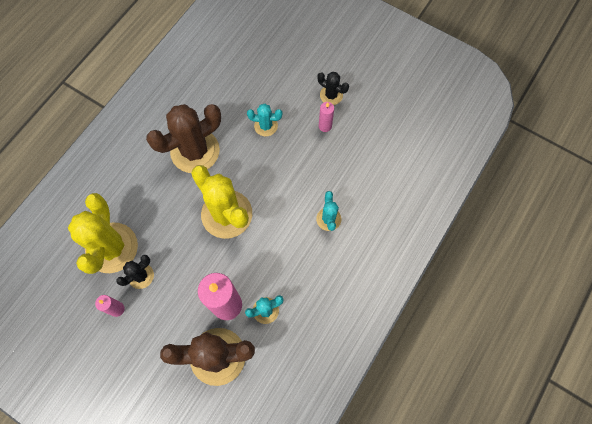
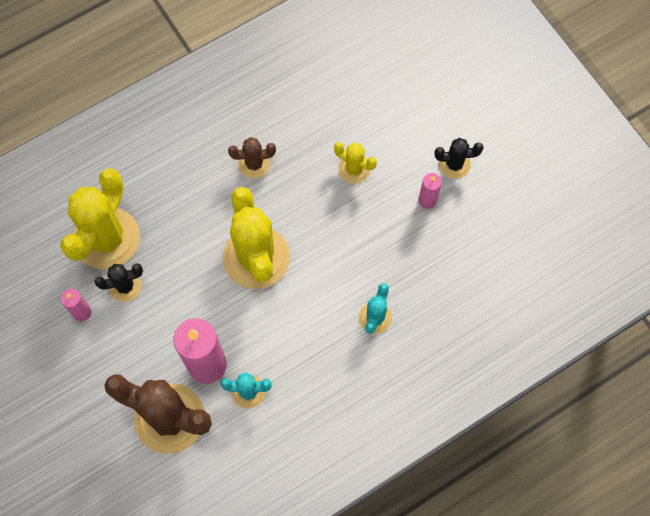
camera: 25 degrees right, 0 degrees up
(195, 151) = (254, 164): brown cactus -> brown cactus, size x0.49
(266, 126) = (354, 169): turquoise cactus -> yellow cactus
(331, 95) = (454, 164): black cactus -> black cactus turned 60 degrees counterclockwise

